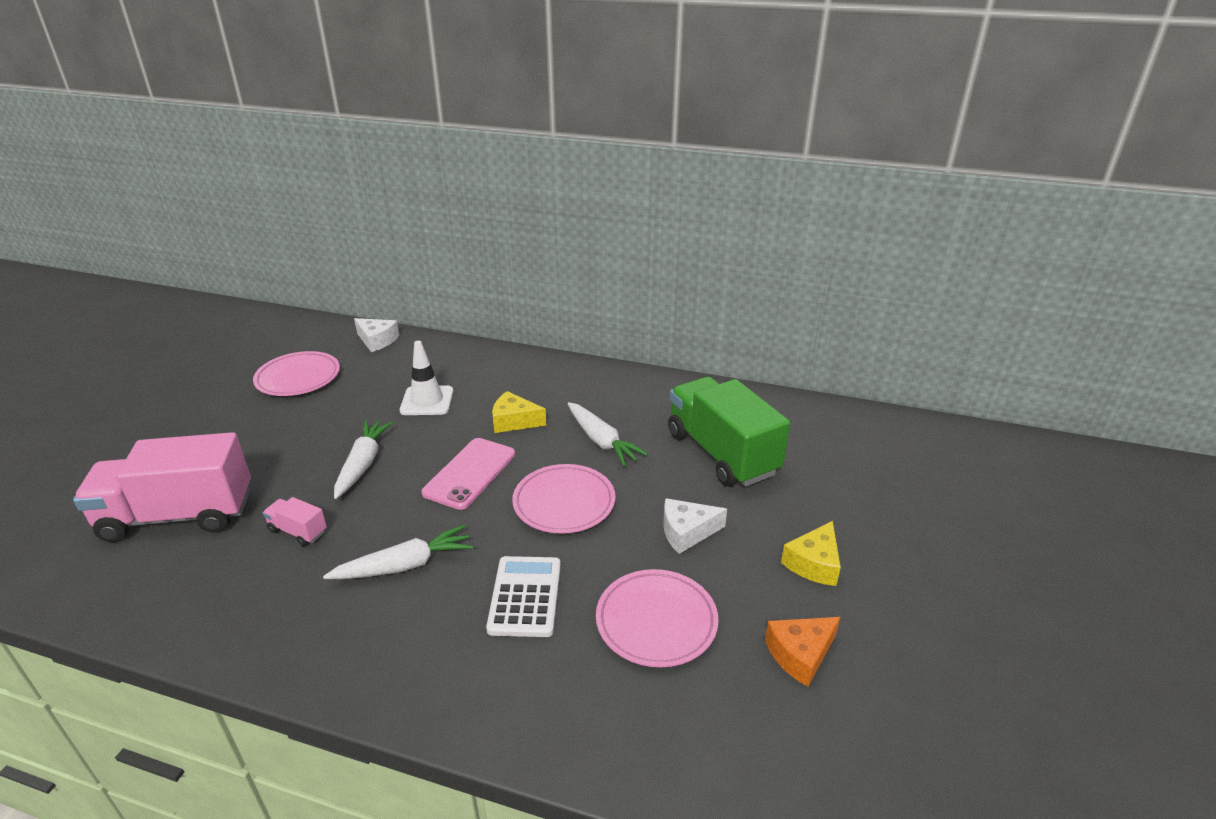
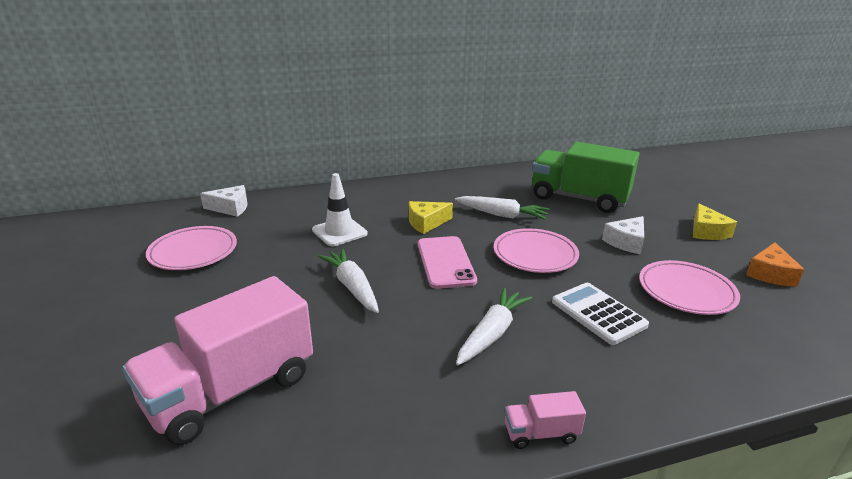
camera: 35 degrees left, 5 degrees down
(298, 531) = (370, 350): pink truck -> pink truck (541, 433)

